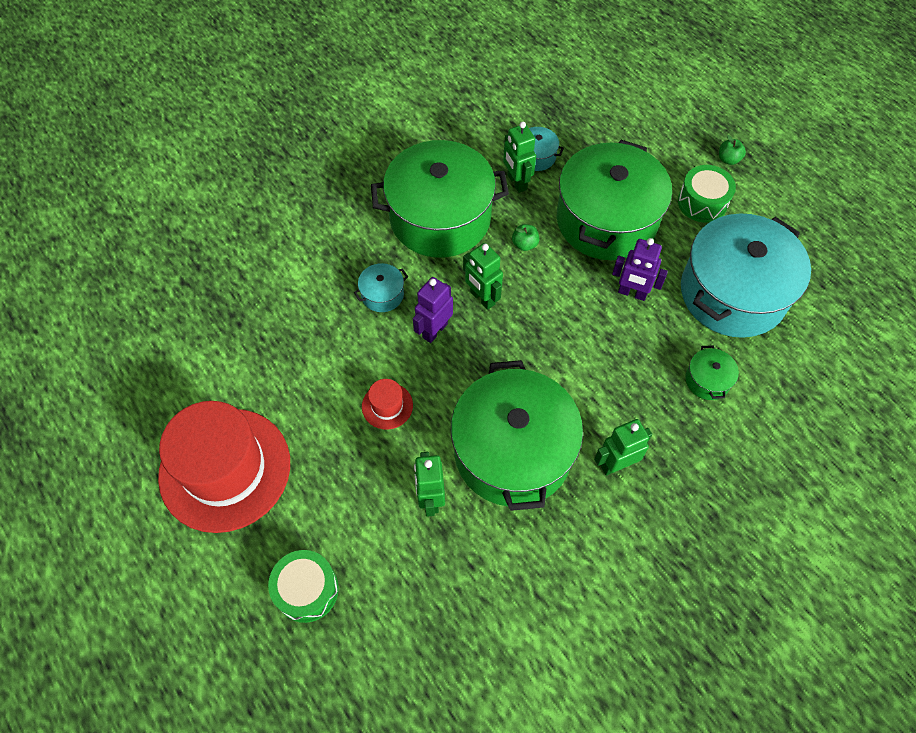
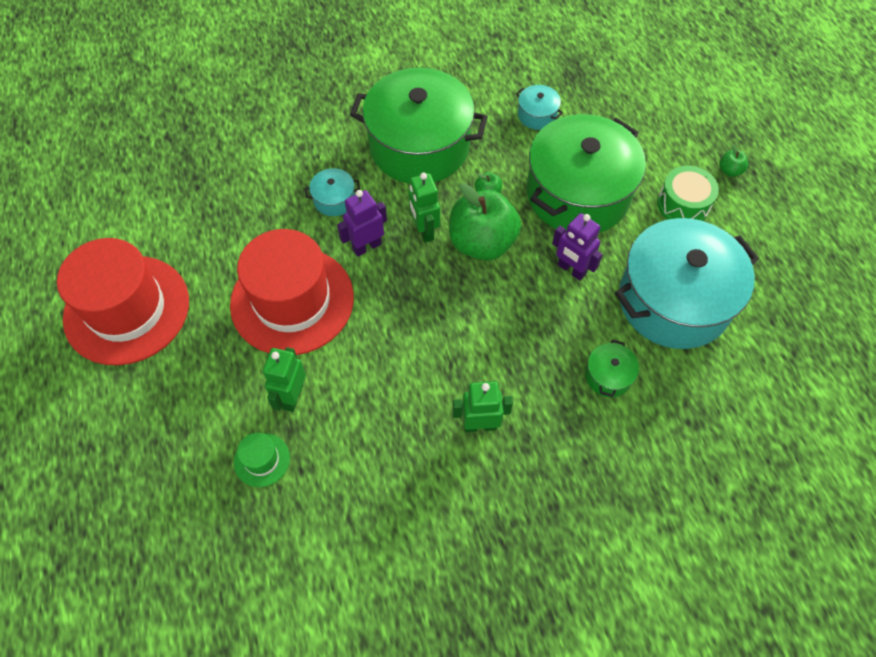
camera: 20 degrees right, 0 degrees up
(307, 590) = (147, 439): green drum -> none
(387, 406) = (292, 300): red hat -> red hat, size x2.45
(429, 569) = (262, 460): none -> green hat
(513, 451) = (387, 380): green pot -> none
(516, 182) = (506, 134): green robot -> none
(541, 293) = (482, 243): none -> green apple

